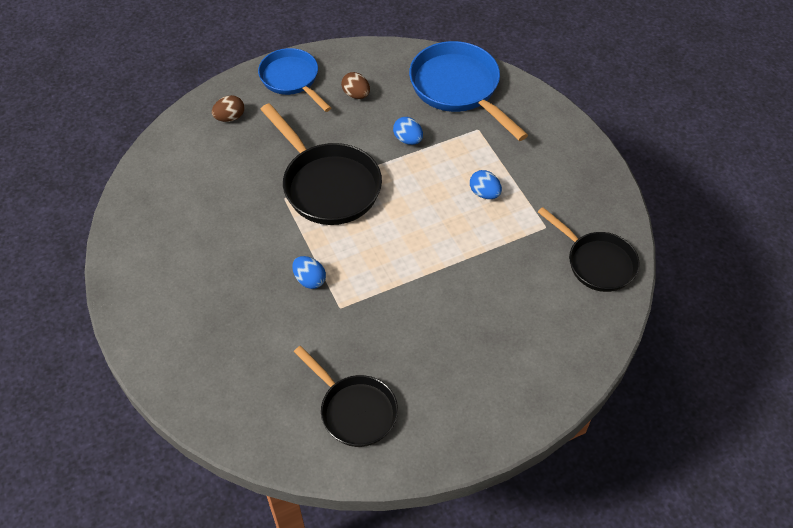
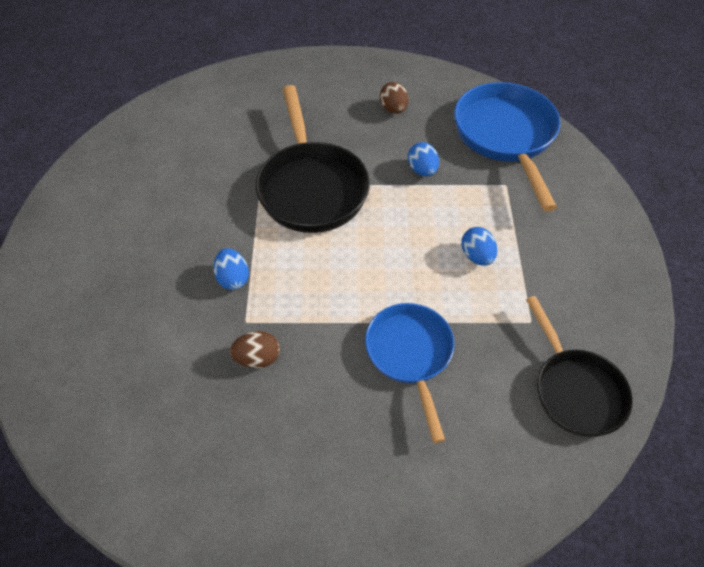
camera: 25 degrees right, 0 degrees up
(230, 117) = (257, 91): brown egg -> brown egg (257, 358)
(292, 79) = (338, 75): blue pan -> blue pan (410, 355)
(354, 410) = (189, 449): black pan -> none

